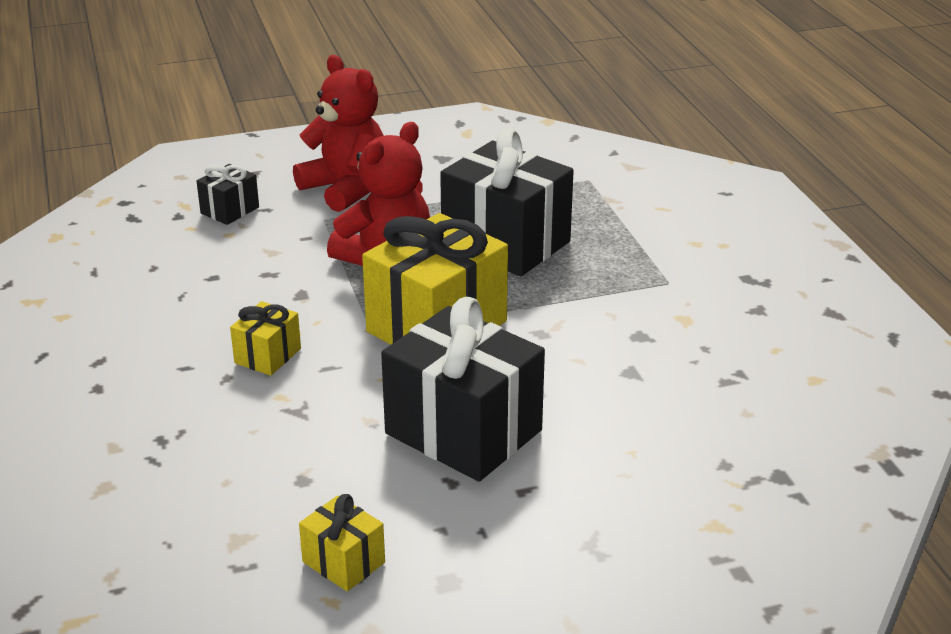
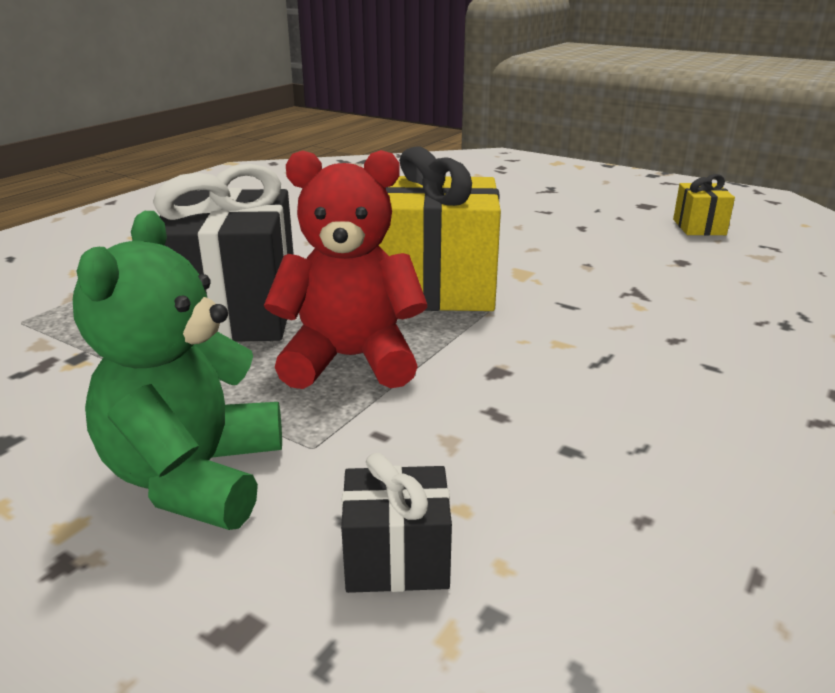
camera: 130 degrees left, 5 degrees down
(267, 356) = (612, 336): yellow gift -> none
(346, 189) = (195, 477): red teddy bear -> green teddy bear
(463, 432) = (533, 238): black gift -> none

